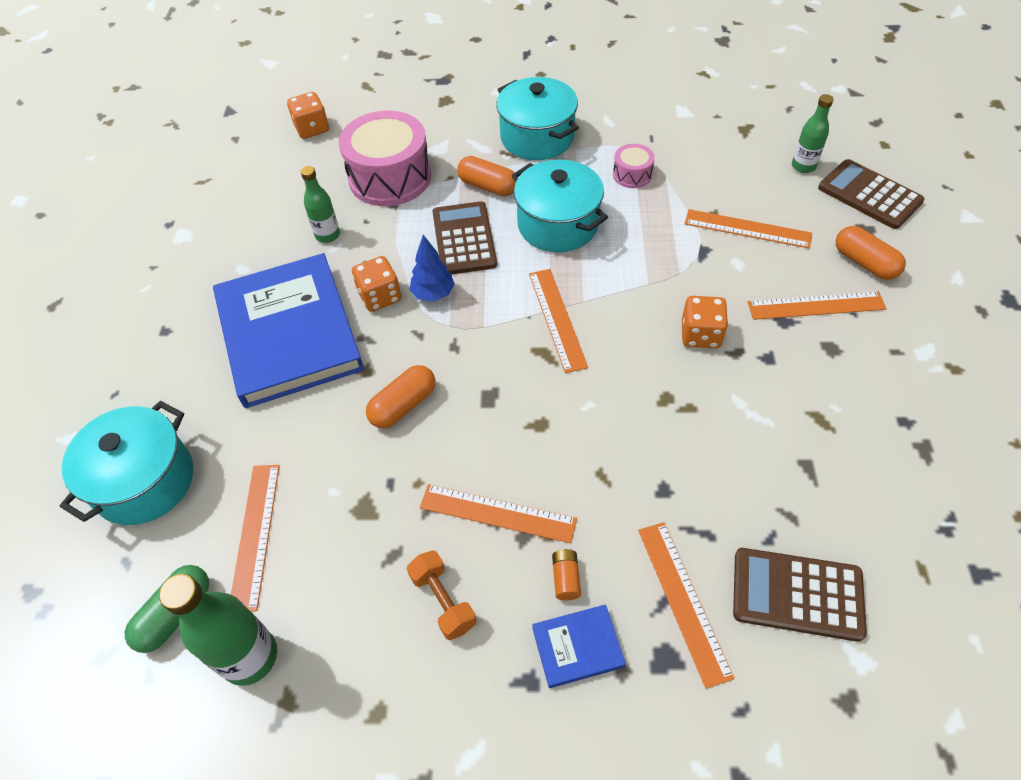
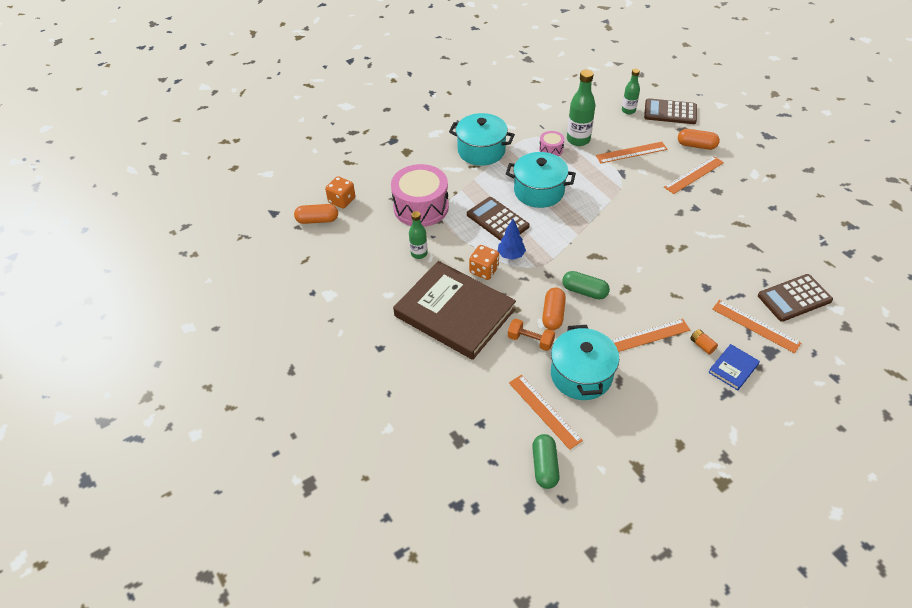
camera: 35 degrees left, 5 degrees down
(144, 481) = (458, 422): turquoise pot -> turquoise pot (581, 375)
(249, 657) = (600, 460): green bottle -> green bottle (578, 140)
(289, 333) = (454, 312): blue book -> brown book
(443, 601) = (661, 385): orange dumbbell -> orange dumbbell (530, 340)
(478, 396) = (584, 291): none -> green capsule
(488, 186) = (482, 188): orange capsule -> orange capsule (317, 220)
(557, 319) = (585, 237): orange ruler -> none
(700, 335) = (657, 212): orange dice -> none

